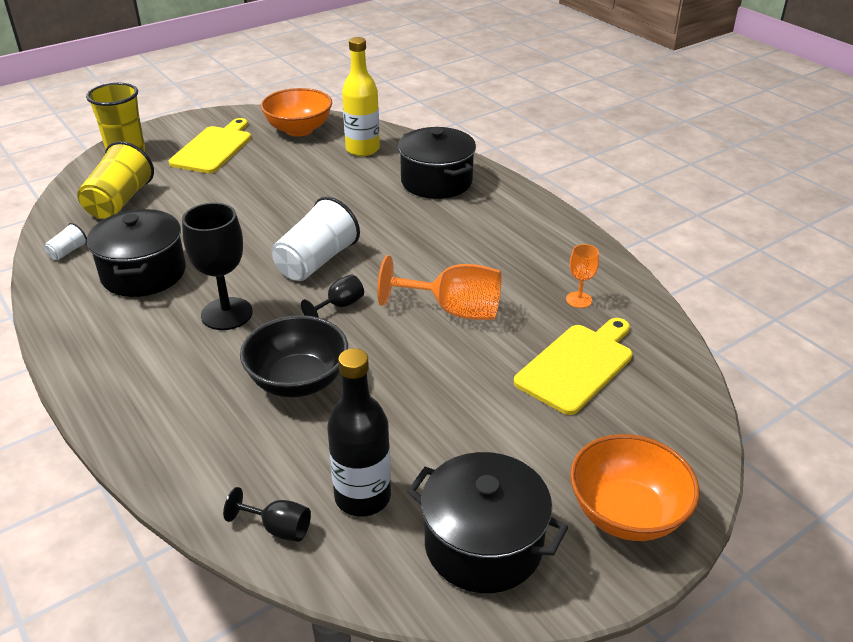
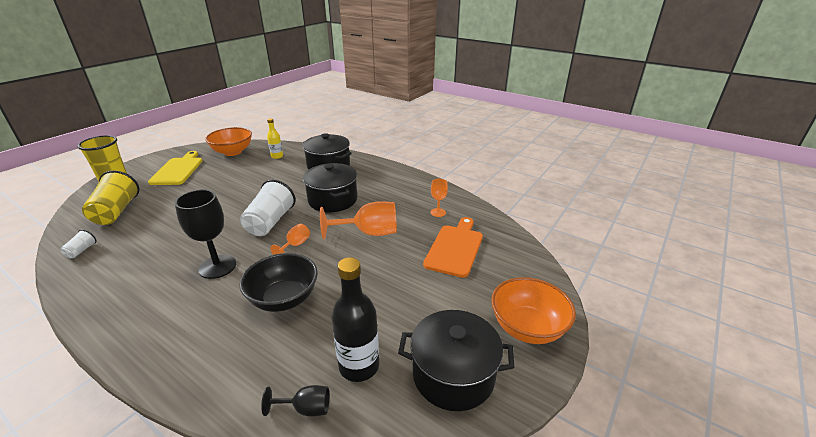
camera: 20 degrees left, 5 degrees down
(144, 273) = (146, 253): black pot -> black pot (333, 200)
(340, 306) = (295, 245): black goblet -> orange goblet
(362, 149) = (277, 156): yellow bottle -> yellow bottle, size x0.58
(577, 366) = (455, 248): yellow cutting board -> orange cutting board

